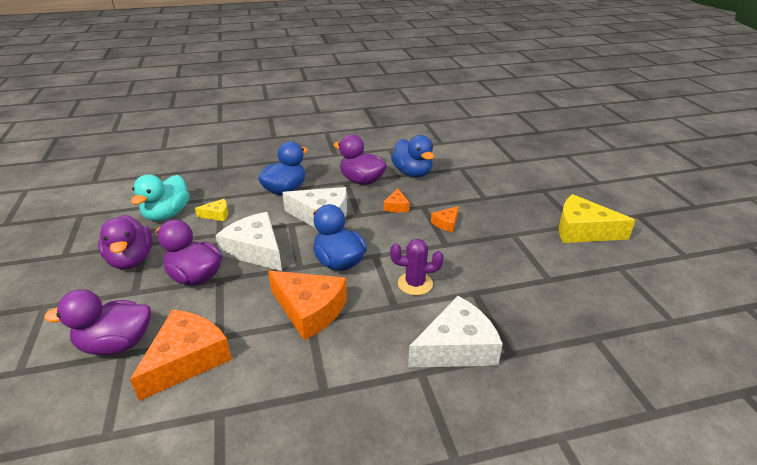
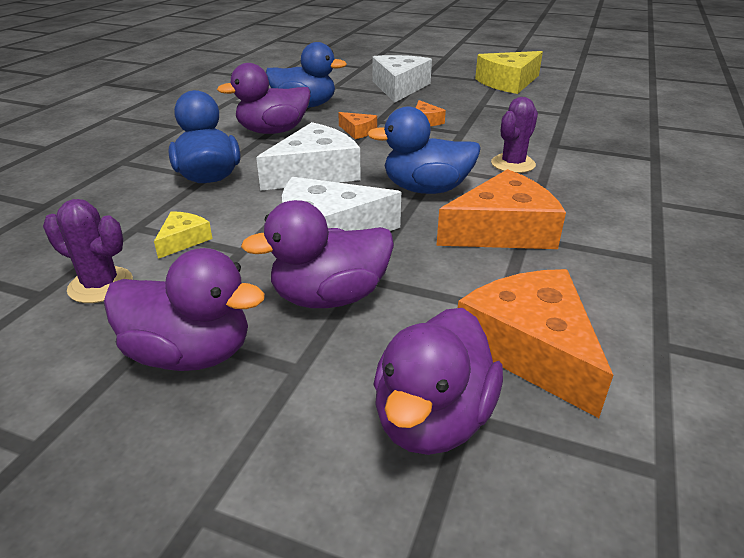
camera: 55 degrees left, 0 degrees up
(167, 215) = (101, 285): turquoise duck -> purple cactus
(457, 347) = (630, 176): white cheese -> white cheese (399, 87)

